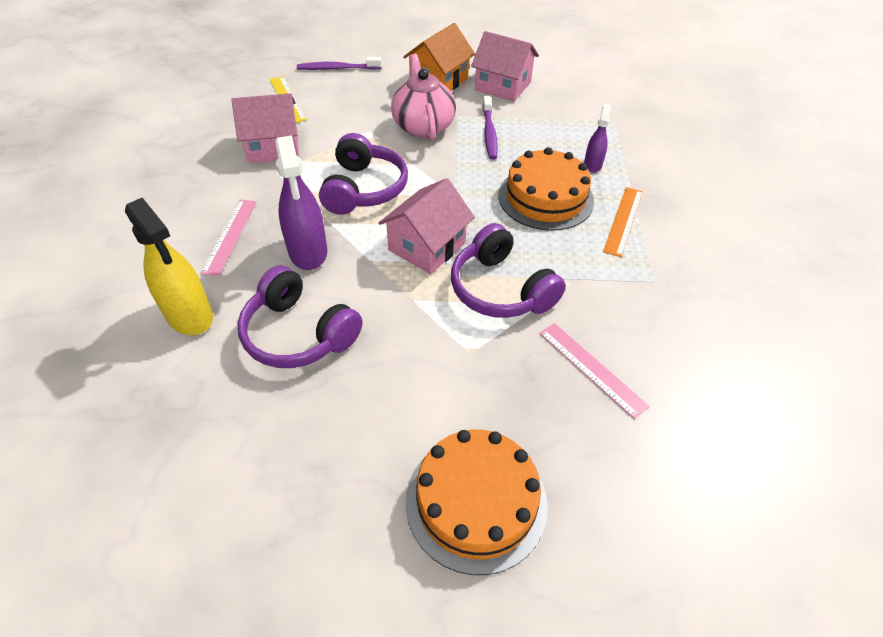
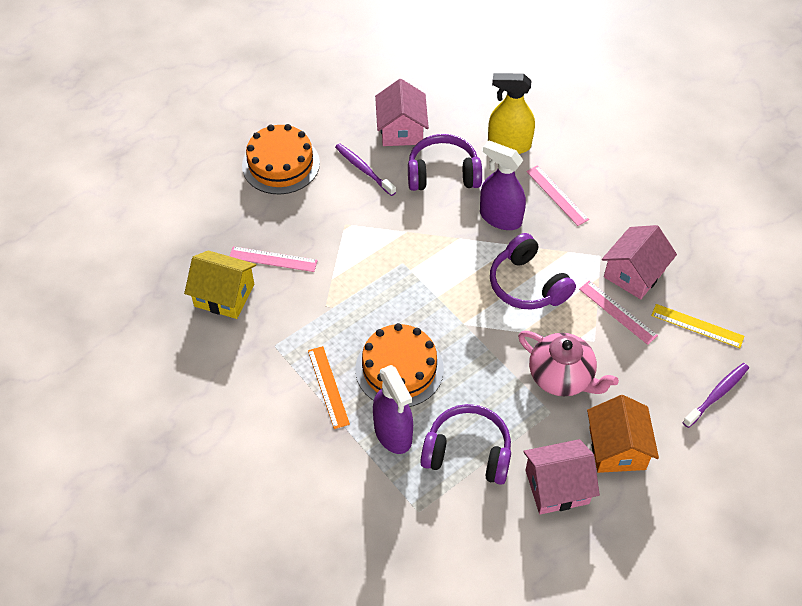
camera: 140 degrees right, 5 degrees up
(325, 134) = (617, 312): none -> pink ruler
(427, 246) = (436, 270): pink house -> pink house (401, 130)
(489, 133) = (504, 410): purple toothbrush -> purple toothbrush (363, 169)
(500, 289) = (363, 272): purple headphones -> purple headphones (468, 452)
(592, 165) = (393, 433): purple spray bottle -> purple spray bottle, size x1.82
(681, 364) = (224, 295): none -> yellow house

